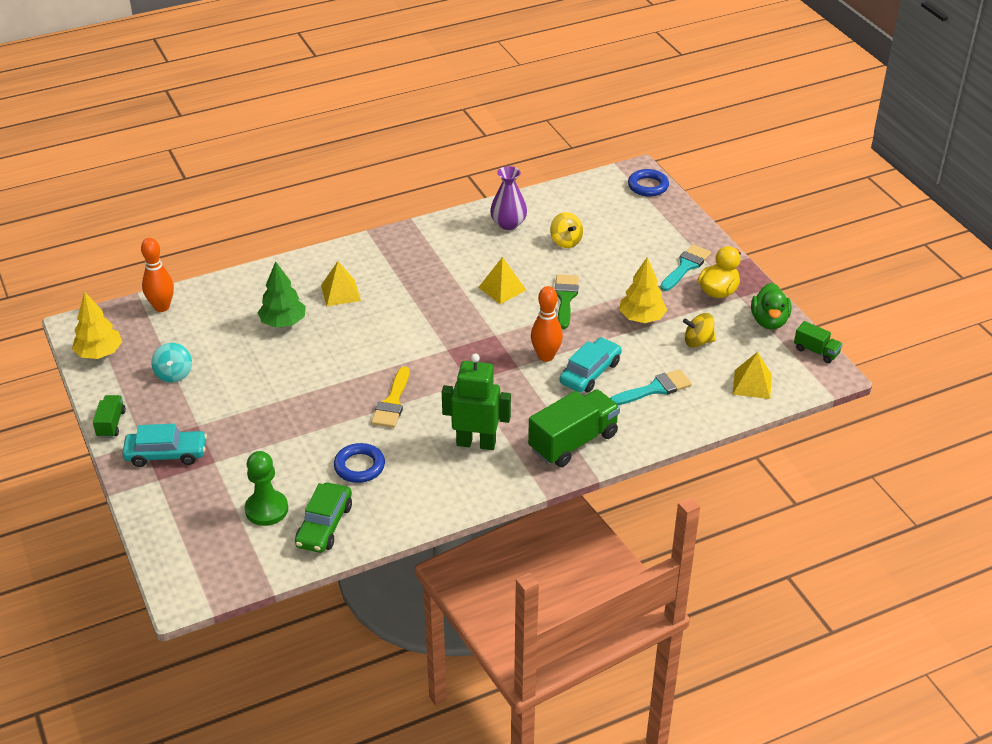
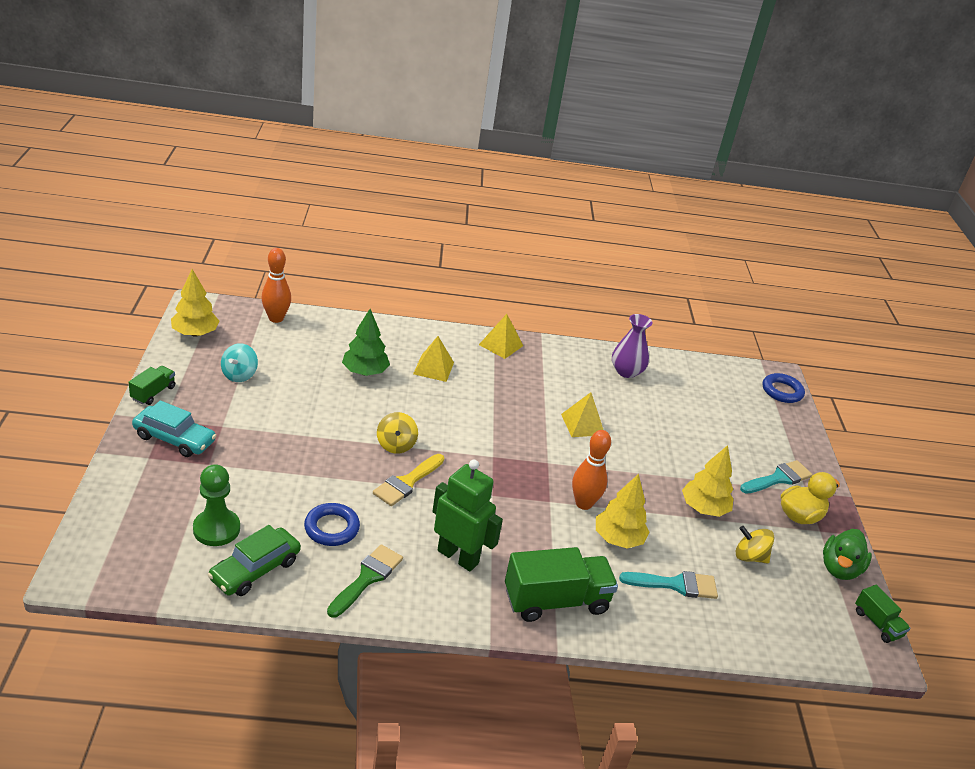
camera: 20 degrees right, 5 degrees down
(565, 298) = (638, 458): green brush -> green brush (367, 578)
(566, 241) = (671, 408): yellow spinning top -> yellow spinning top (396, 445)
(590, 373) = (618, 539): turquoise car -> yellow tree
(752, 384) = (785, 627): yellow pyramid -> yellow pyramid (501, 345)

